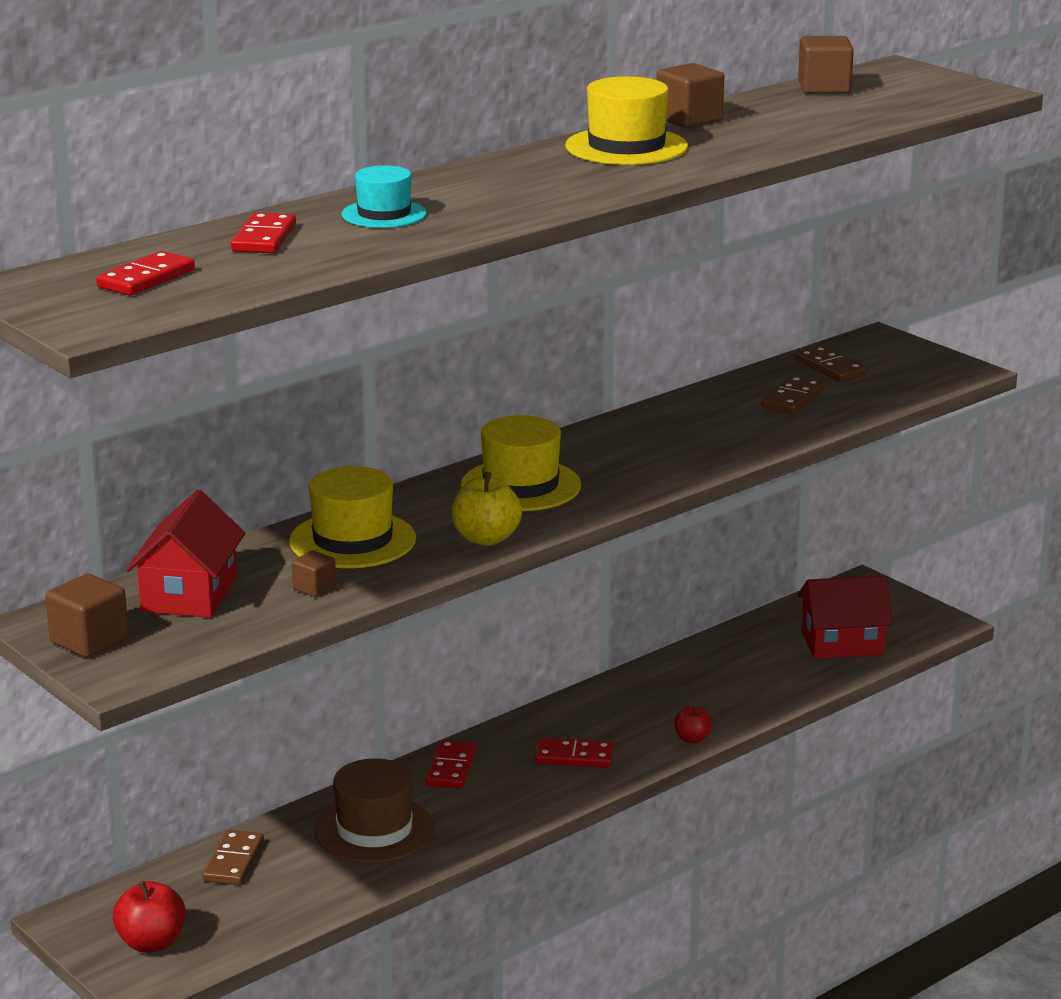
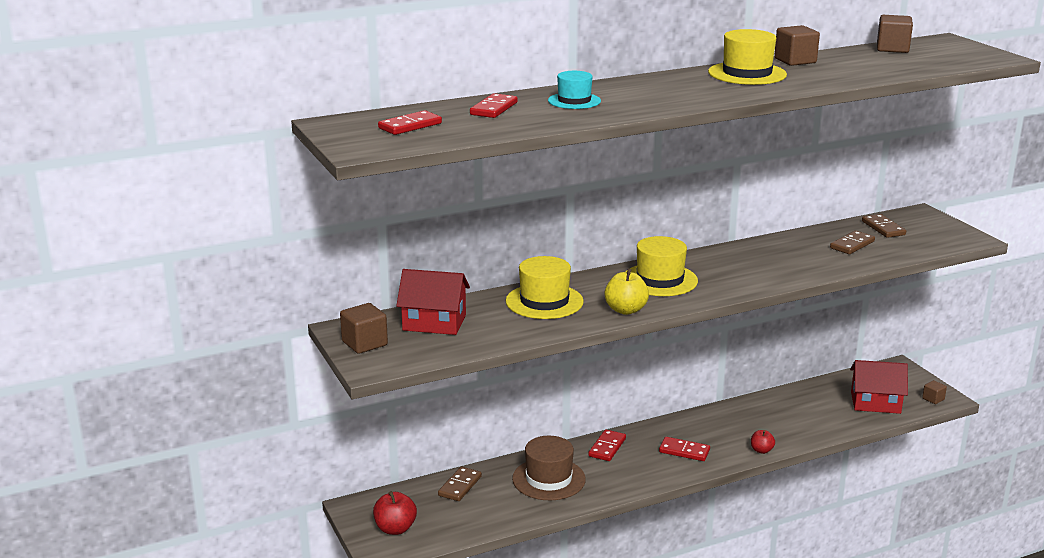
camera: 15 degrees right, 0 degrees up
(189, 594) = (434, 322): red house -> red house turned 75 degrees clockwise
(314, 588) = (509, 328): brown cube -> brown cube (933, 399)

